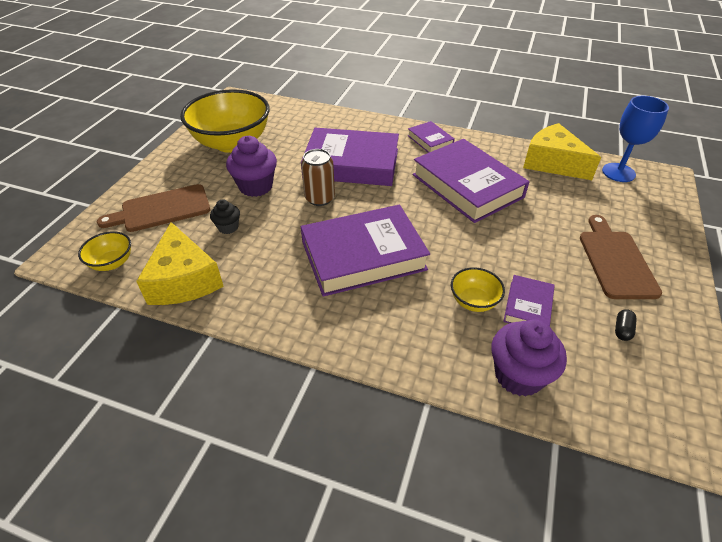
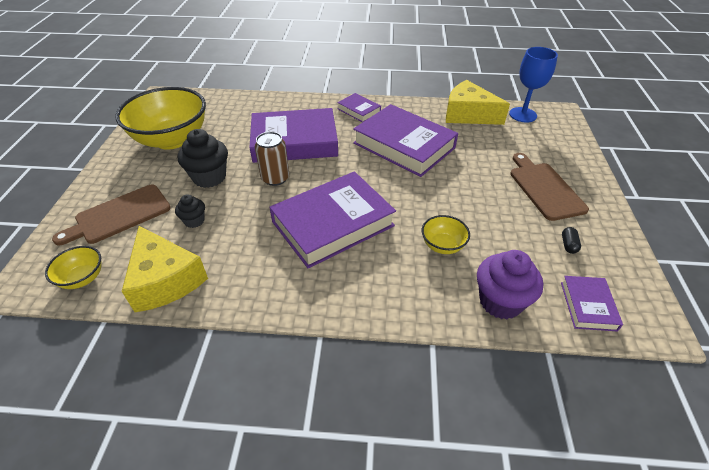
camera: 15 degrees left, 0 degrees up
(256, 186) = (209, 177): purple cupcake -> black cupcake
(528, 306) = (488, 241): purple book -> purple book (588, 306)

